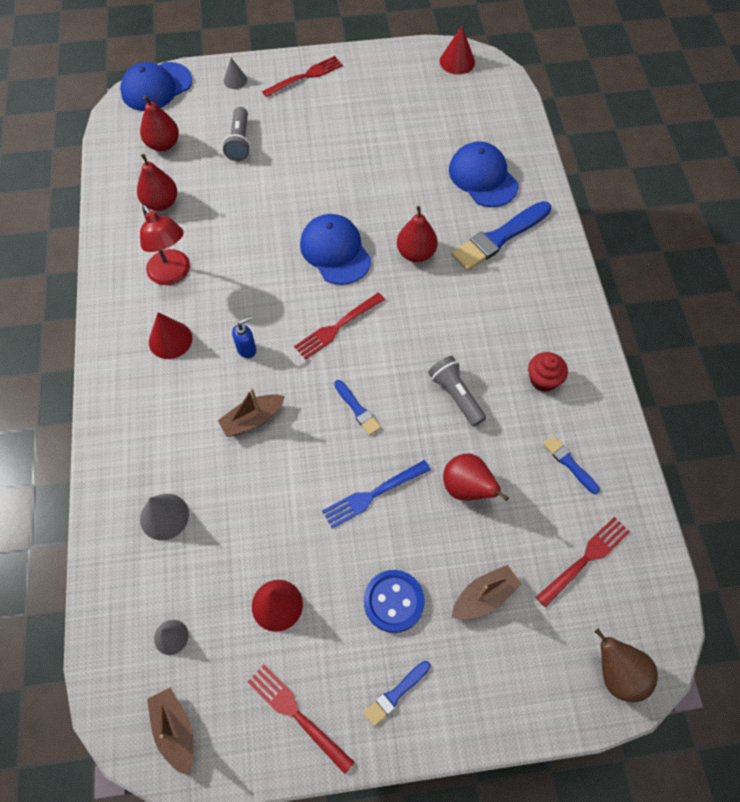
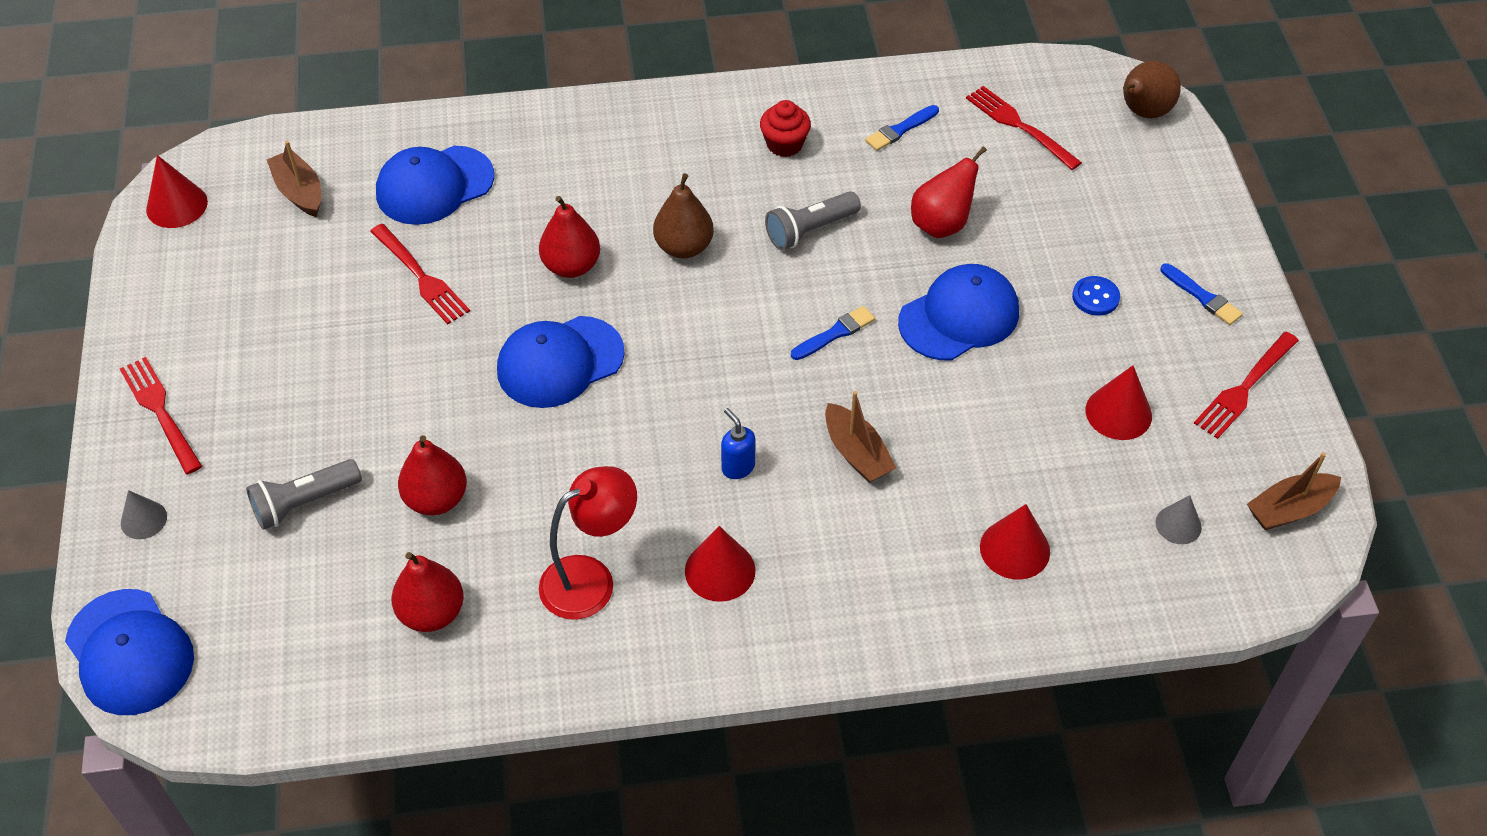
camera: 90 degrees left, 10 degrees down
(163, 144) = (288, 624): red pear -> red pear (436, 499)
(164, 516) = (1014, 549): grey cone -> red cone
(239, 142) = (304, 503): grey flashlight -> grey flashlight turned 150 degrees clockwise
(337, 327) = (700, 357): red fork -> red fork (421, 277)
(373, 494) = (959, 317): blue fork -> blue cap
(393, 601) = (1095, 297): blue button -> blue button, size x0.63
(435, 316) = (684, 247): none -> brown pear
(484, 596) = (1076, 215): brown boat -> brown boat (299, 192)
(499, 238) = (551, 173): blue brush -> none

